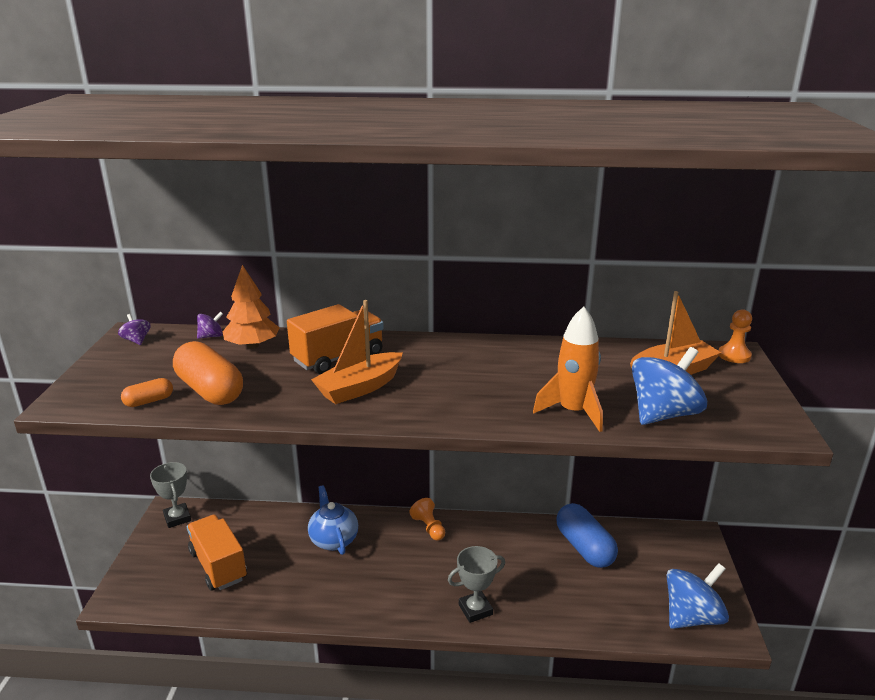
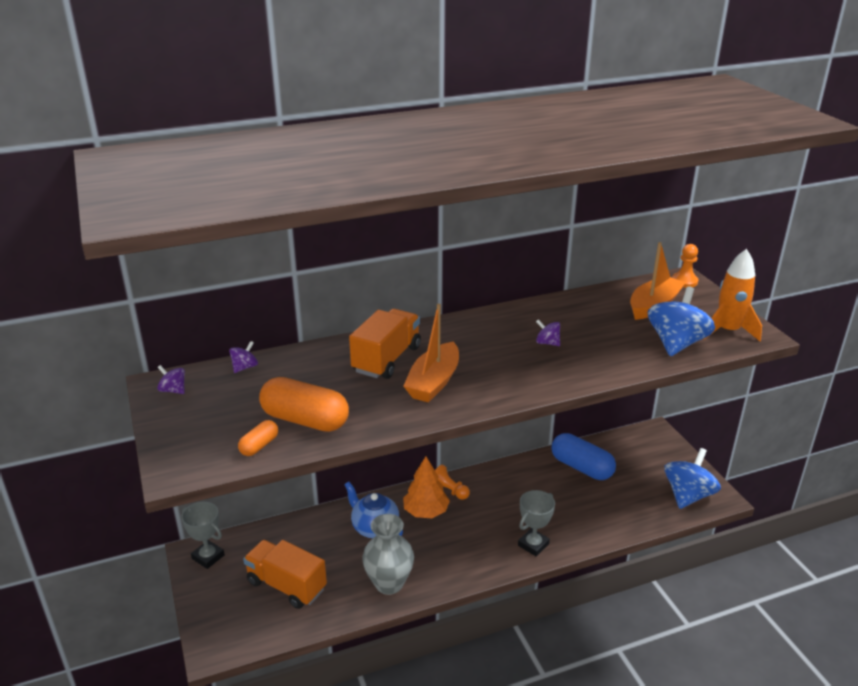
camera: 25 degrees left, 5 degrees up
(252, 346) = (296, 367): orange tree -> orange tree (426, 511)
(306, 597) = (389, 583): none -> grey vase
(513, 380) = (547, 343): none -> purple spinning top
(573, 412) = (614, 359): orange rocket -> orange rocket (728, 331)

